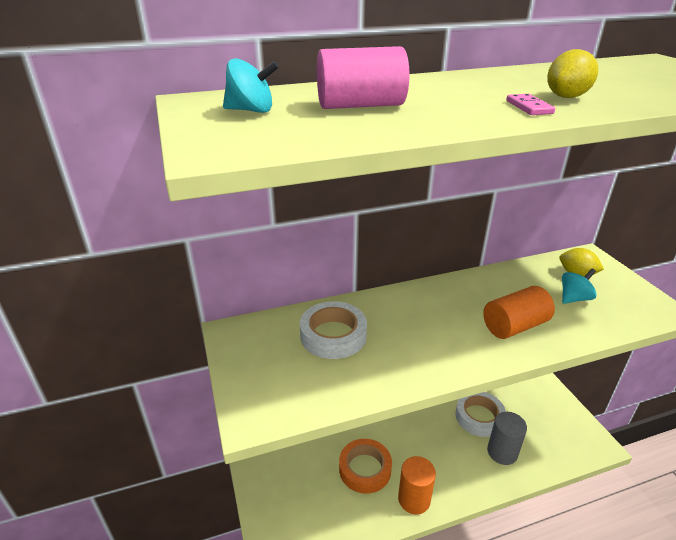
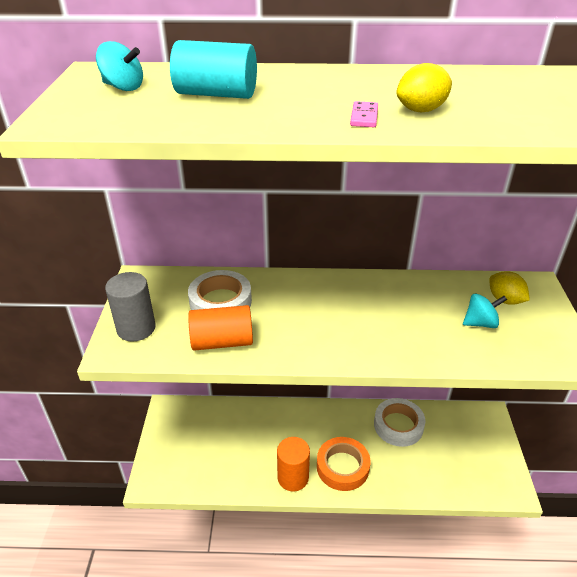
camera: 20 degrees right, 5 degrees up
(360, 106) = (216, 94): pink cylinder -> turquoise cylinder
(365, 469) = (262, 438): orange tape -> orange tape (342, 467)
(502, 452) = (402, 464): grey cylinder -> grey cylinder (136, 328)
(514, 326) = (394, 334): orange cylinder -> orange cylinder (222, 341)

